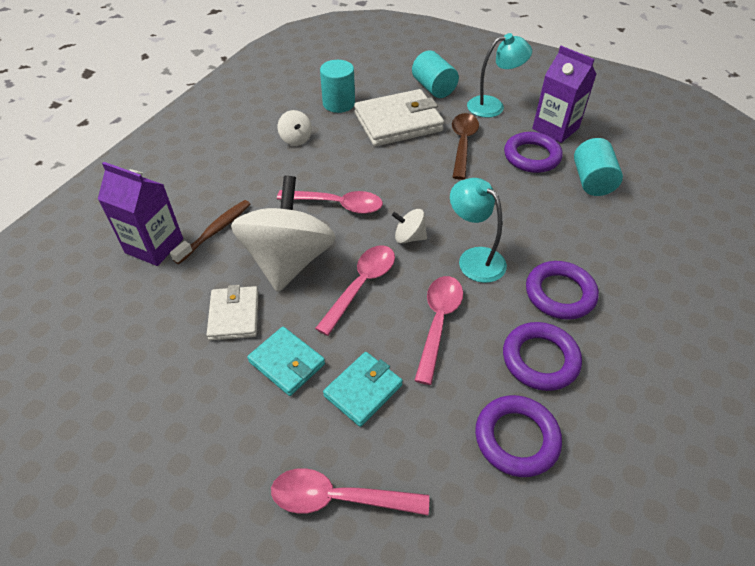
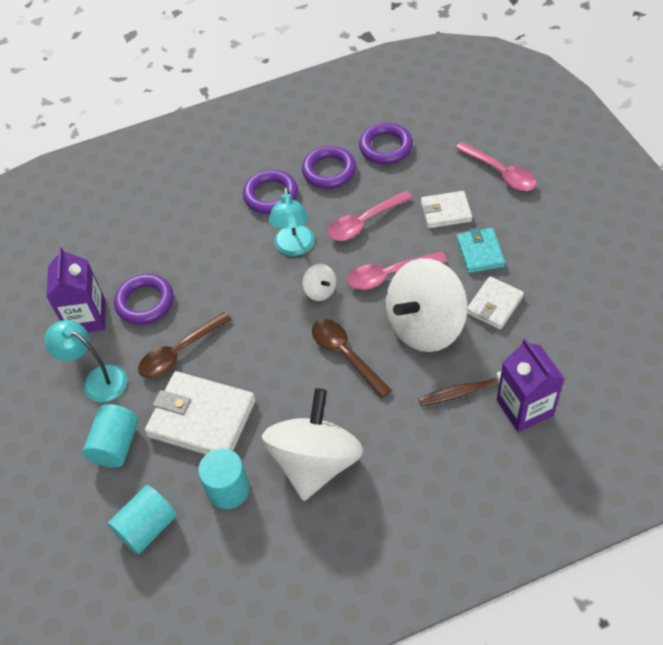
camera: 135 degrees left, 5 degrees up
(296, 139) = (315, 462): white spinning top -> white spinning top, size x2.38
(337, 205) = (345, 355): pink spoon -> brown spoon
(363, 390) = (445, 212): turquoise wallet -> white wallet
(592, 181) = (136, 253): turquoise cylinder -> turquoise cylinder (147, 527)

